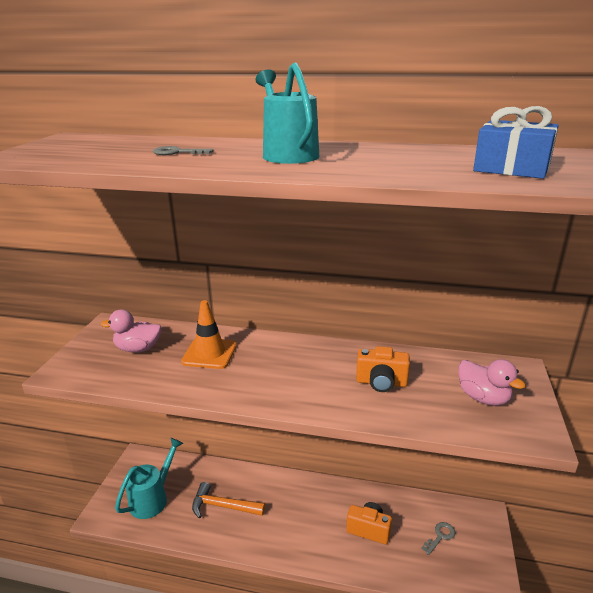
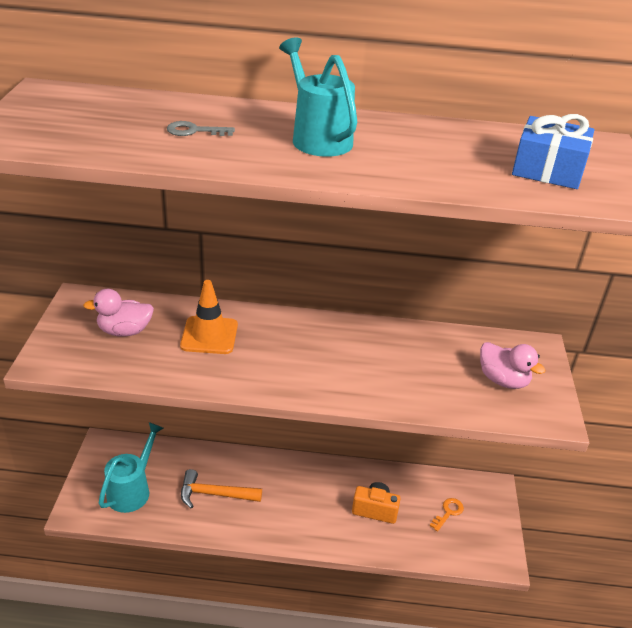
camera: 10 degrees left, 10 degrees up
(381, 383) = (400, 366): orange camera -> none
(440, 536) = (448, 512): grey key -> orange key

